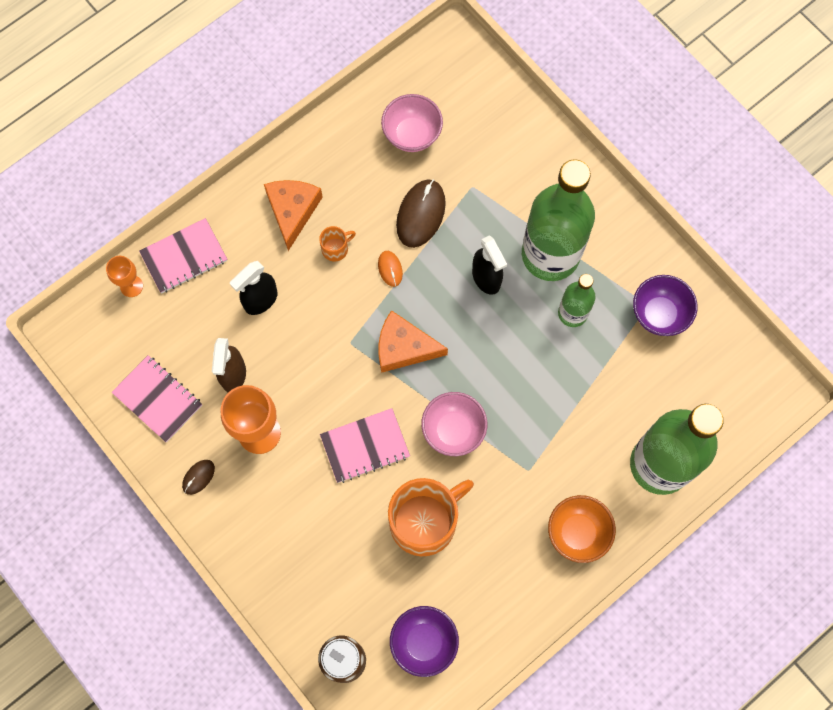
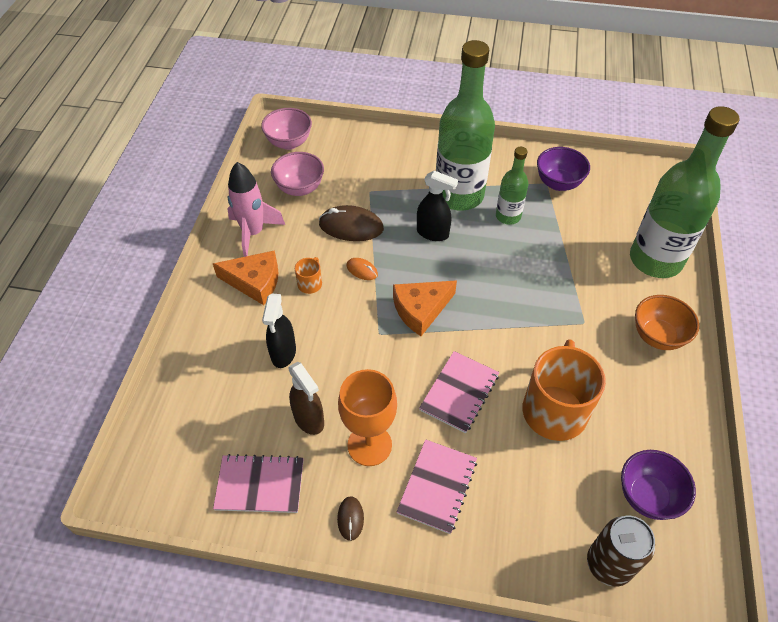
camera: 40 degrees left, 20 degrees down
(131, 286) = (163, 417): orange goblet -> none
(184, 257) = (192, 366): pink notebook -> pink notebook (437, 486)
(292, 211) = (255, 282): orange cheese -> orange cheese turned 135 degrees clockwise
(331, 156) = (253, 233): none -> pink rocket
(421, 214) = (351, 226): brown mouse -> brown mouse turned 60 degrees counterclockwise
(453, 430) = (509, 335): pink bowl -> pink bowl (289, 143)

